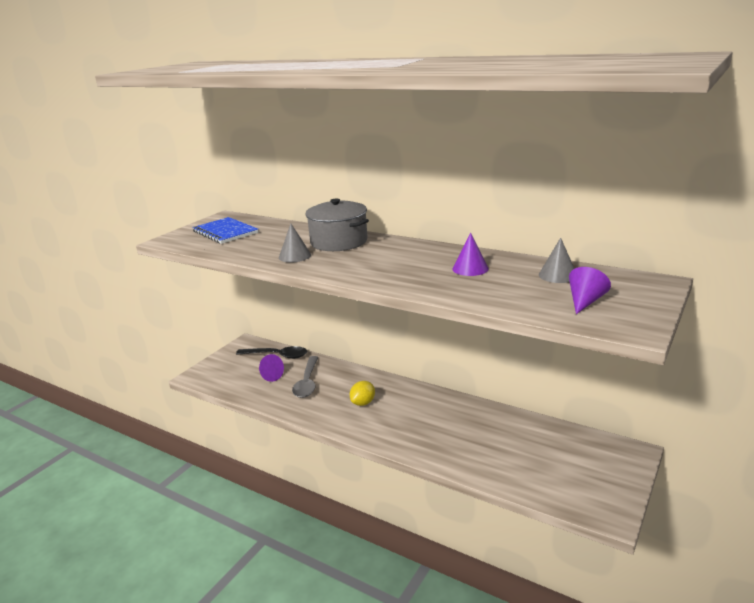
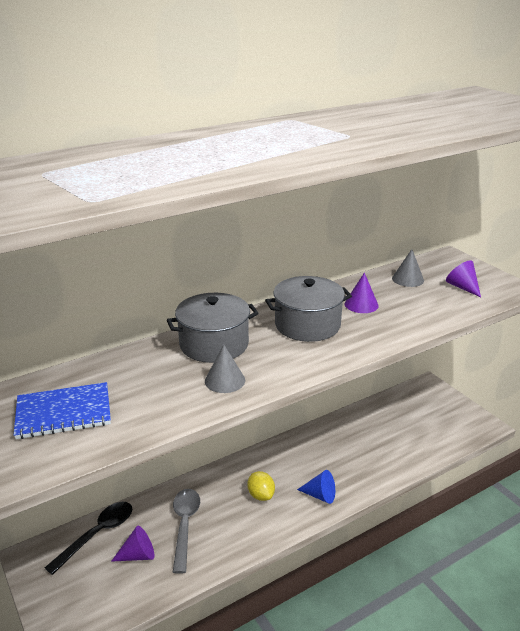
camera: 65 degrees left, 5 degrees up
(307, 382) = (185, 525): grey spoon -> grey spoon turned 120 degrees counterclockwise
(387, 431) = (320, 495): none -> blue cone
(404, 259) = (307, 325): none -> grey pot

